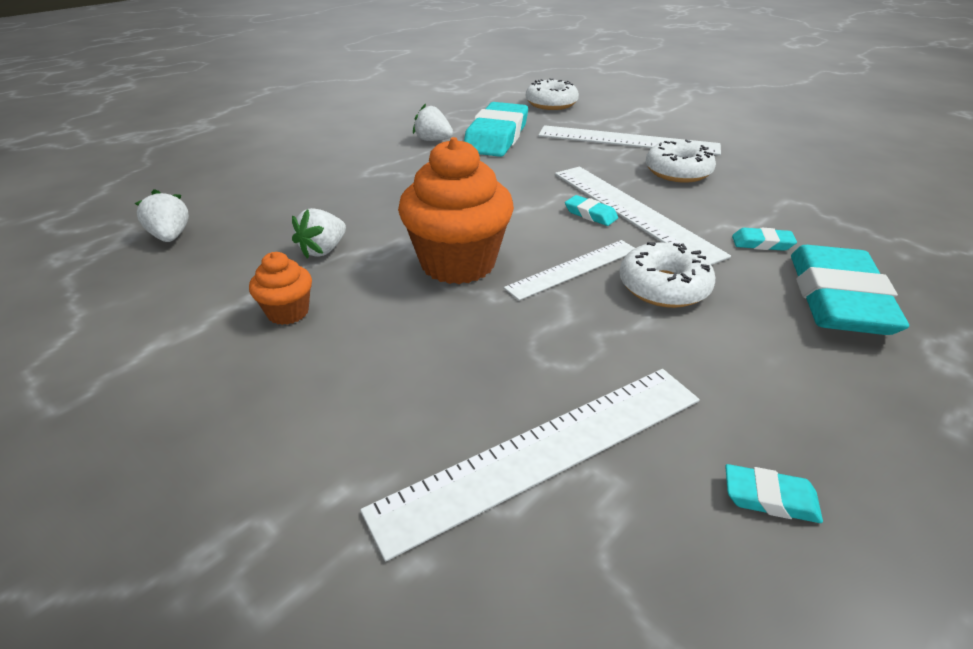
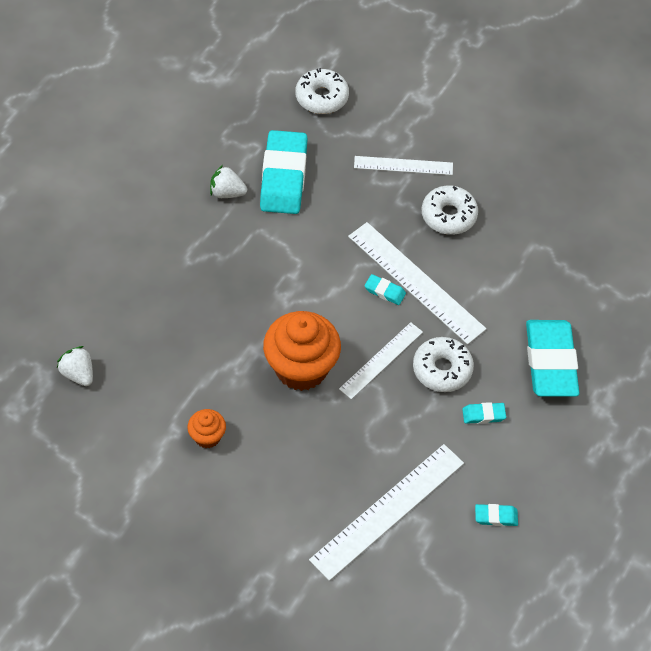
camera: 15 degrees left, 20 degrees up
(323, 250) = (201, 370): white strawberry -> none
(627, 140) = (403, 165): white ruler -> white ruler, size x0.61
(762, 243) = (509, 308): turquoise eraser -> turquoise eraser (483, 415)

